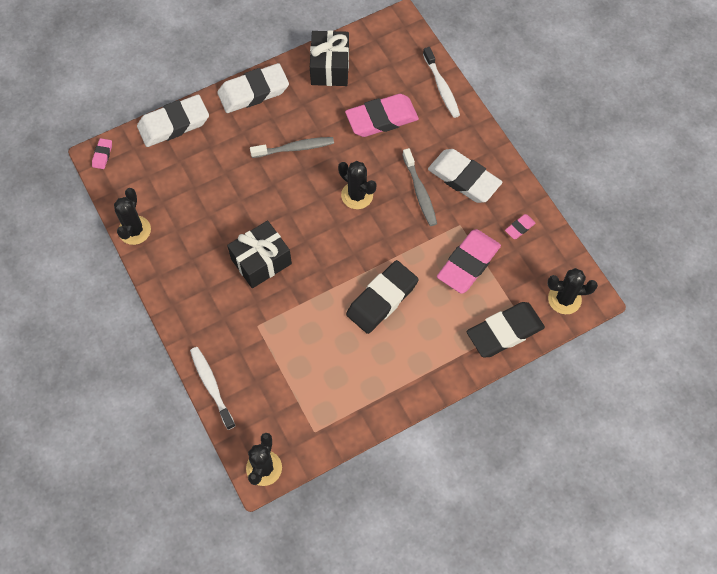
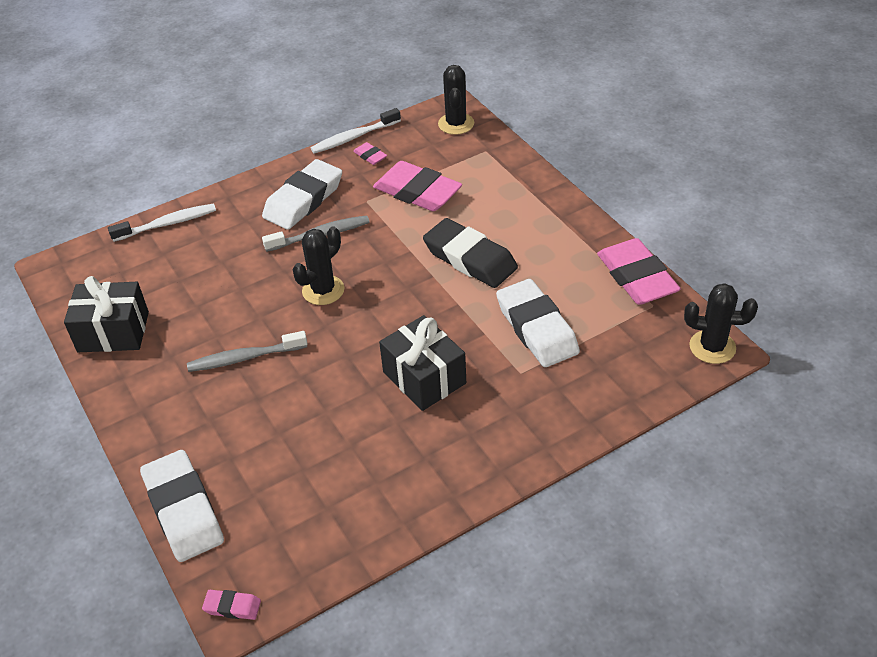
camera: 90 degrees left, 20 degrees down
(134, 230) = (377, 537): black cactus -> none
(211, 386) = (615, 411): white toothbrush -> white toothbrush (353, 137)
(253, 92) = (139, 414): white eraser -> white eraser (536, 328)
(295, 148) = (244, 358): grey toothbrush -> grey toothbrush turned 90 degrees counterclockwise
(381, 119) = (207, 275): pink eraser -> pink eraser (637, 277)
(504, 332) = (500, 163): black eraser -> none

